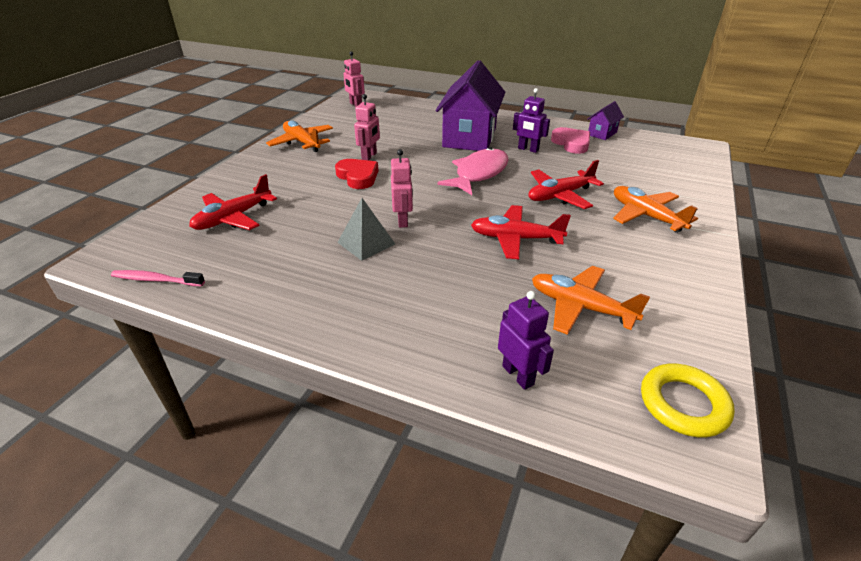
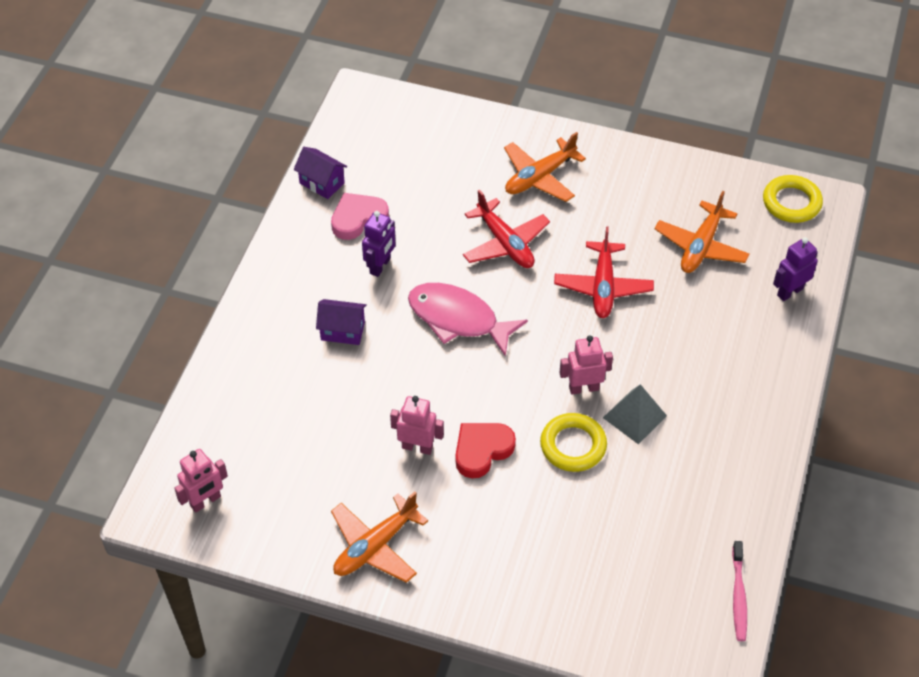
camera: 95 degrees left, 15 degrees up
(233, 218) = (606, 565): red plane -> none
(348, 212) = (573, 445): none -> yellow ring
(470, 137) = (342, 331): purple house -> purple house, size x0.45

